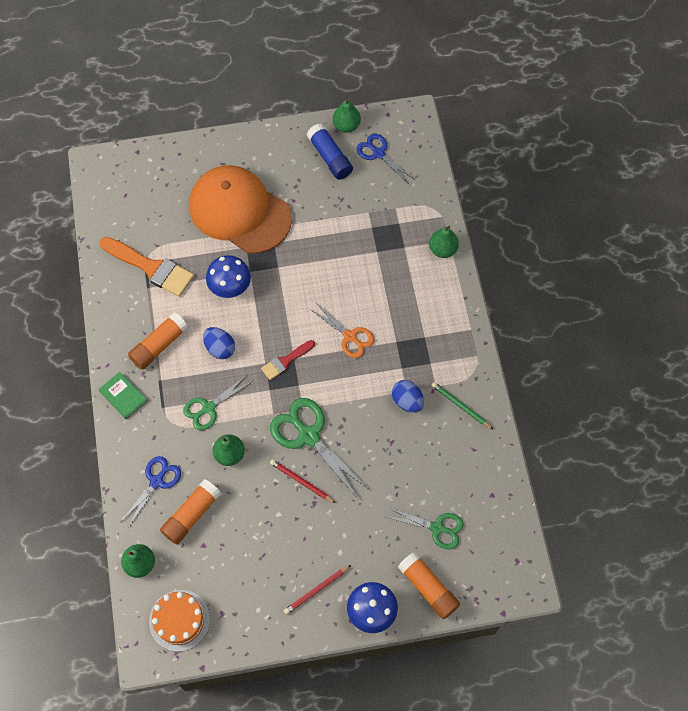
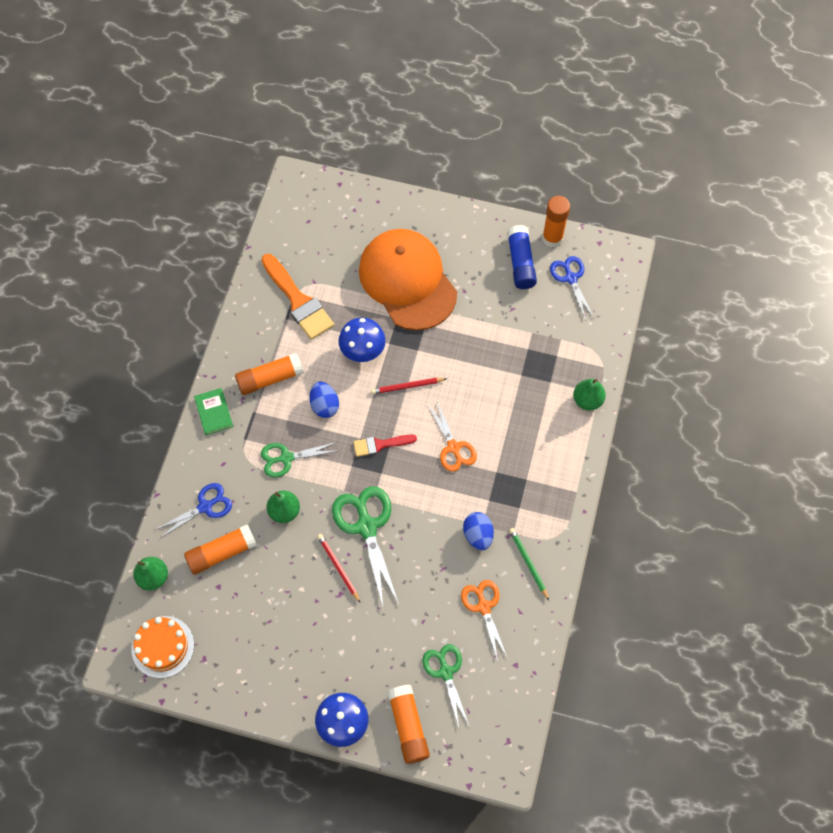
camera: 25 degrees right, 0 degrees up
(316, 590) = (301, 678): red pencil -> red pencil (407, 386)
(346, 126) = (552, 238): green pear -> orange glue stick
(437, 528) = (446, 672): green scissors -> green scissors turned 150 degrees counterclockwise
(441, 459) = (484, 607): none -> orange scissors

